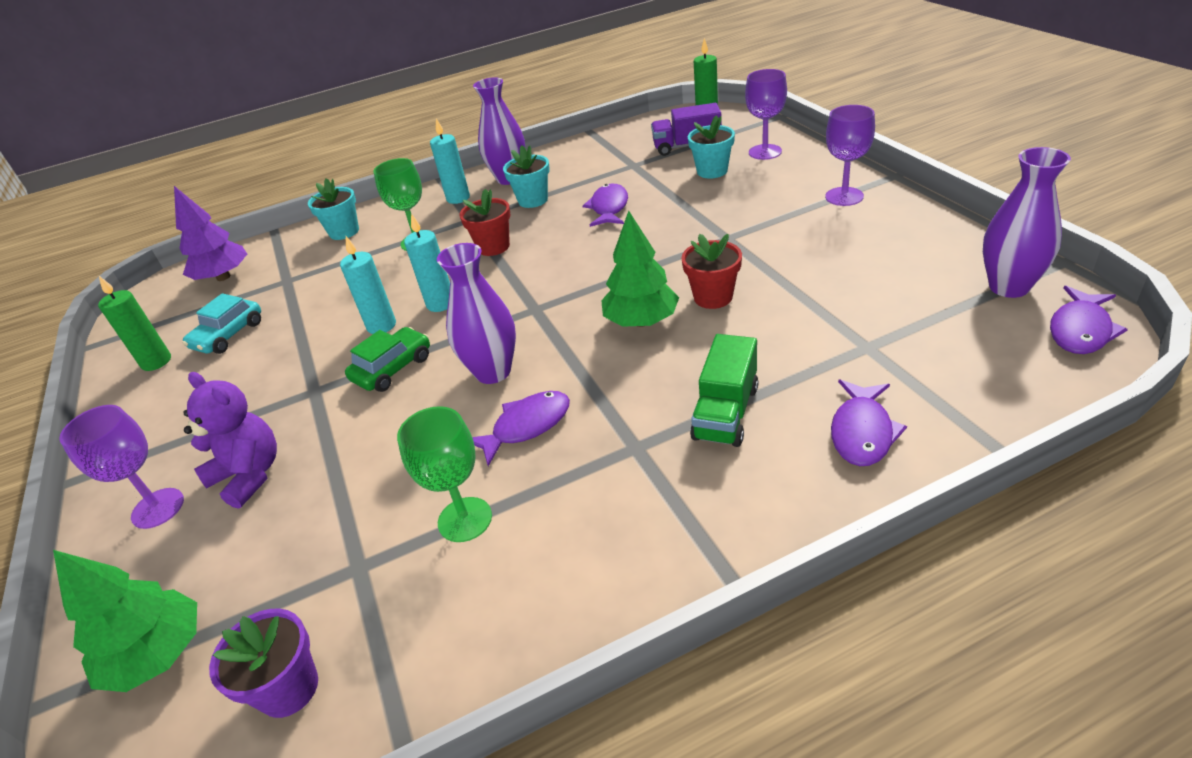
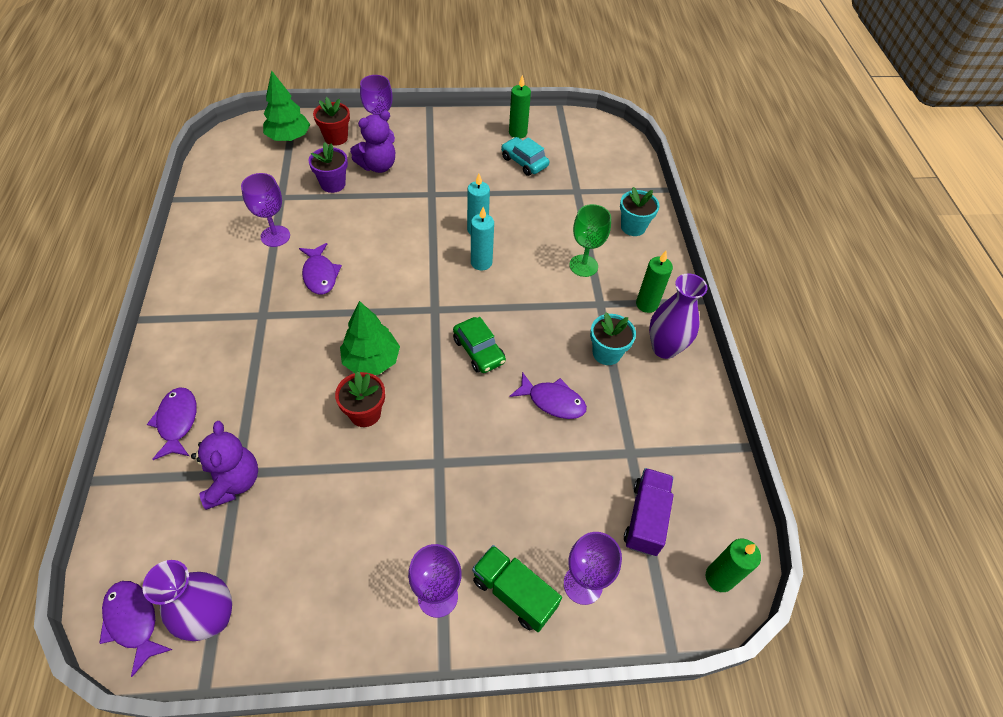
camera: 100 degrees right, 15 degrees up
(223, 277) = (606, 161): purple tree -> none
(289, 688) = (237, 171): purple flower pot -> purple flower pot (333, 184)
(393, 368) = (424, 229): green car -> green car (478, 351)
(458, 198) = (646, 304): turquoise candle -> green candle
(465, 519) = (275, 236): green goblet -> purple goblet
(493, 247) = (541, 308): red flower pot -> red flower pot (336, 138)
(493, 372) = (382, 272): purple vase -> none
(712, 171) = (570, 512): turquoise flower pot -> none
(726, 412) = (250, 366): green truck -> green truck (514, 593)
(862, 432) = (177, 422): purple fish -> purple fish turned 45 degrees clockwise
(880, 344) = (233, 482): none -> purple teddy bear

